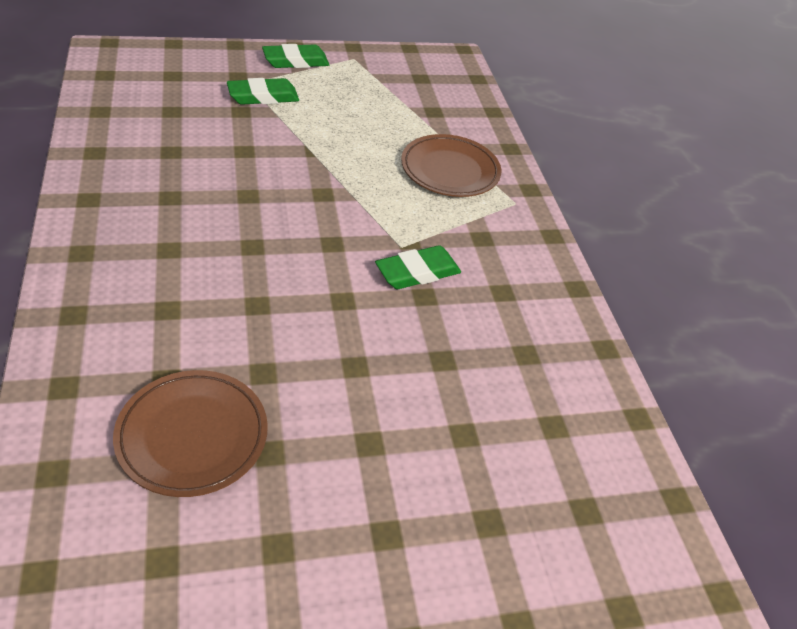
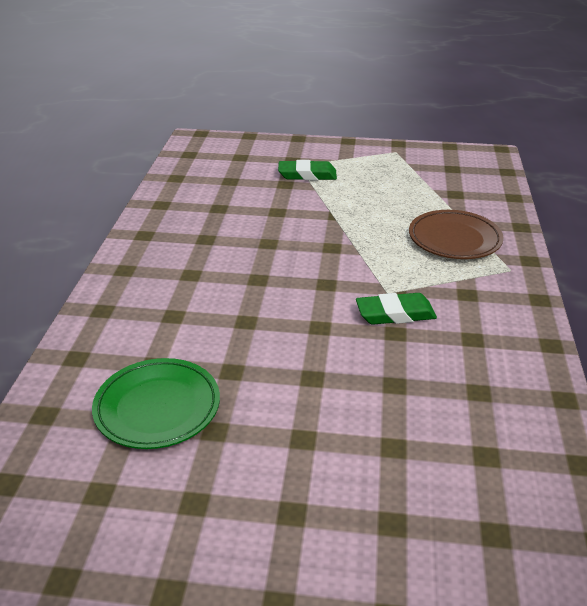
camera: 25 degrees right, 10 degrees down
(192, 436) = (157, 407): brown plate -> green plate
(295, 61) = (344, 151): green eraser -> none

